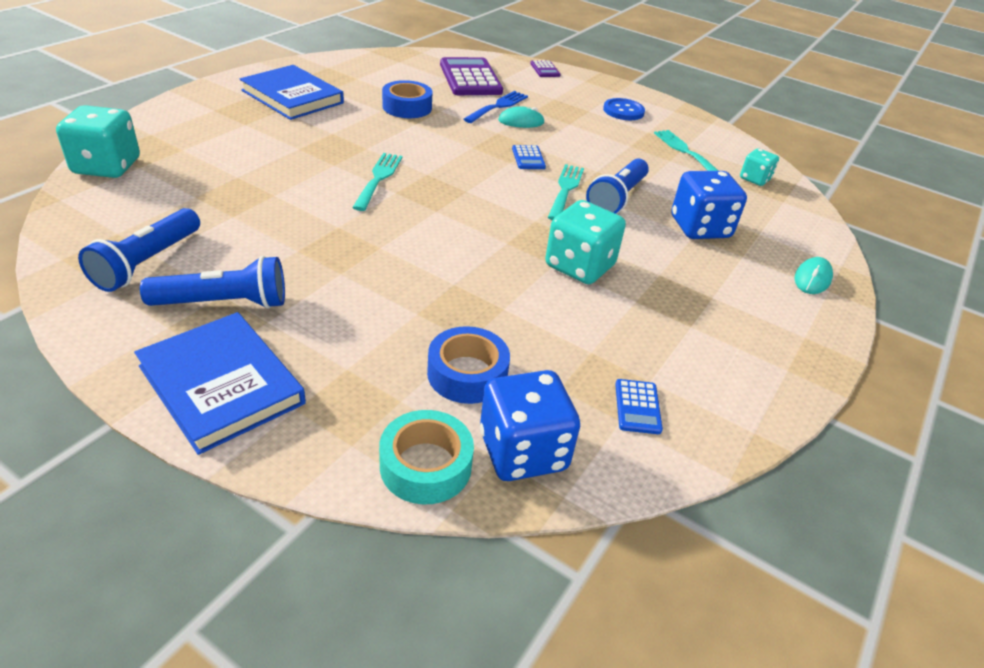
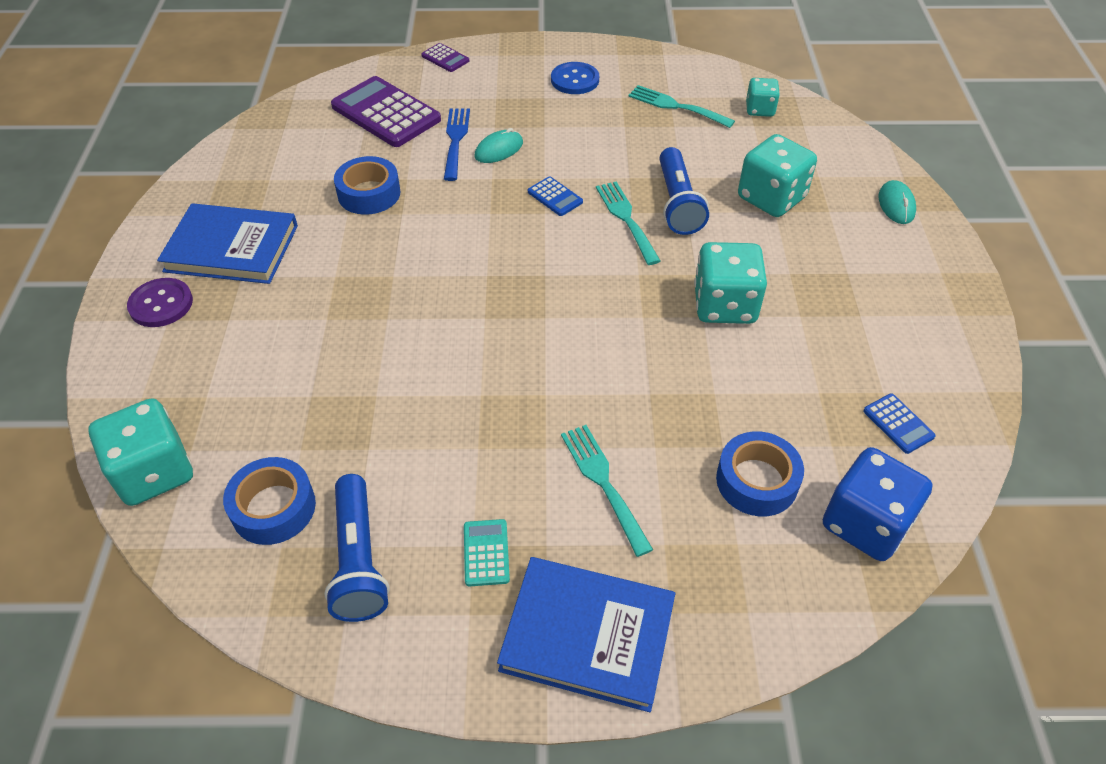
camera: 30 degrees left, 10 degrees up
(140, 214) = (273, 508): none -> blue tape
(220, 102) = (161, 304): none -> purple button
(224, 303) = (486, 553): blue flashlight -> turquoise calculator
(378, 178) = (450, 310): turquoise fork -> turquoise fork (603, 483)
(425, 466) = (817, 588): turquoise tape -> none
(700, 228) = (771, 198): blue dice -> turquoise dice

